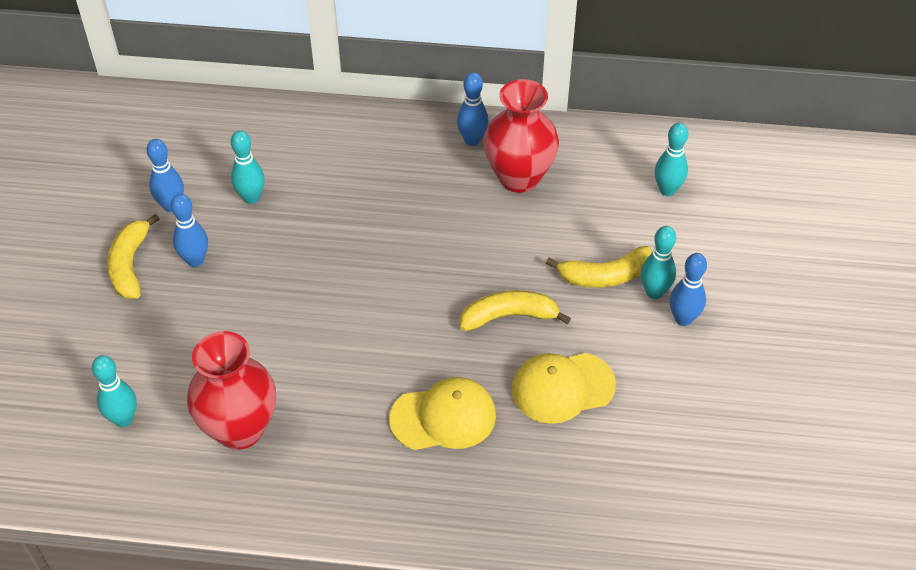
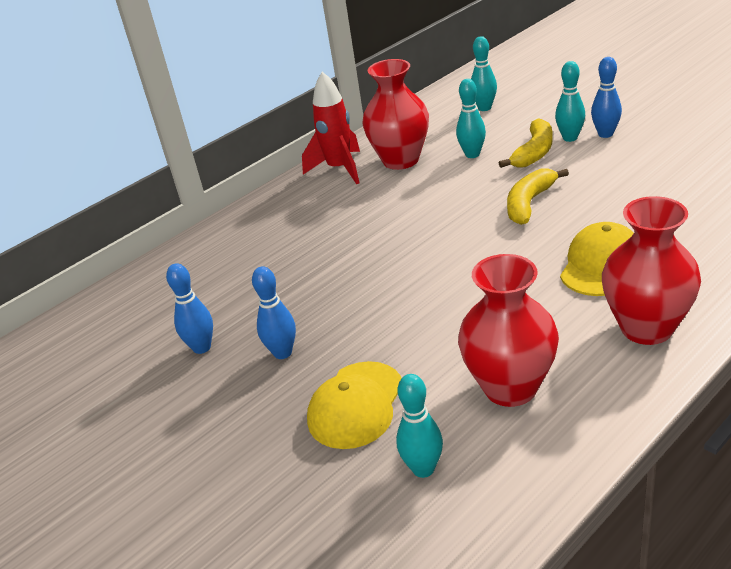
camera: 45 degrees left, 15 degrees down
(130, 265) = (237, 399): yellow banana -> none
(251, 198) = (254, 296): turquoise bowling pin -> turquoise bowling pin (472, 154)
(370, 489) = (646, 328): none -> red vase
(472, 140) = (339, 169): blue bowling pin -> red rocket
(562, 387) = (622, 200): yellow cap -> yellow cap (356, 405)

